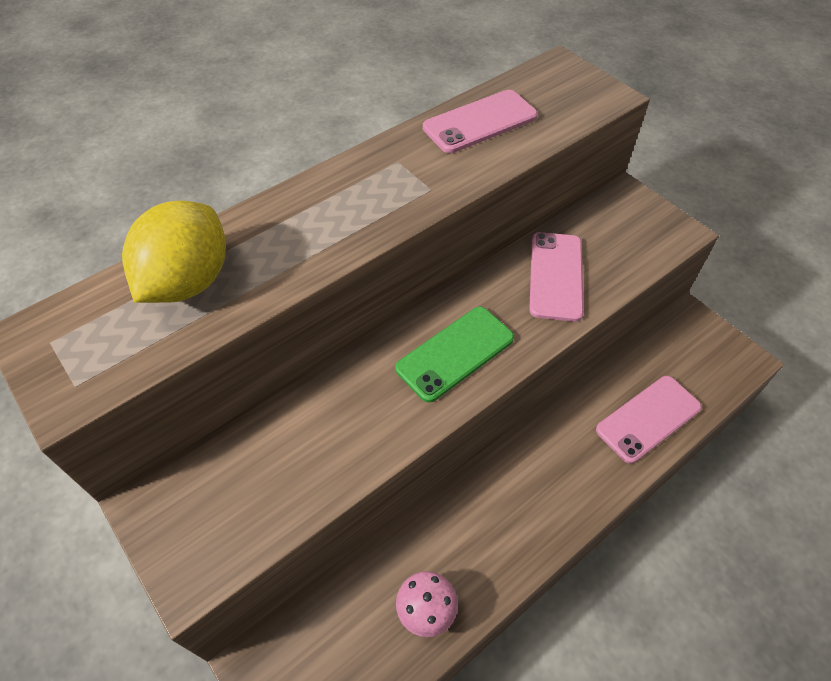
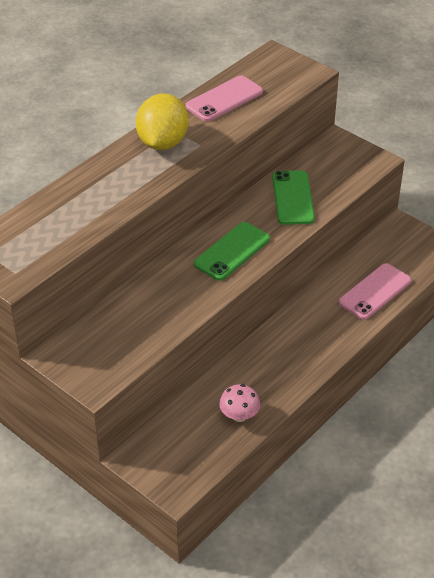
camera: 10 degrees left, 10 degrees down
(188, 281) = (61, 214): yellow lemon -> yellow lemon (163, 143)
(556, 276) = (293, 198): pink phone -> green phone

